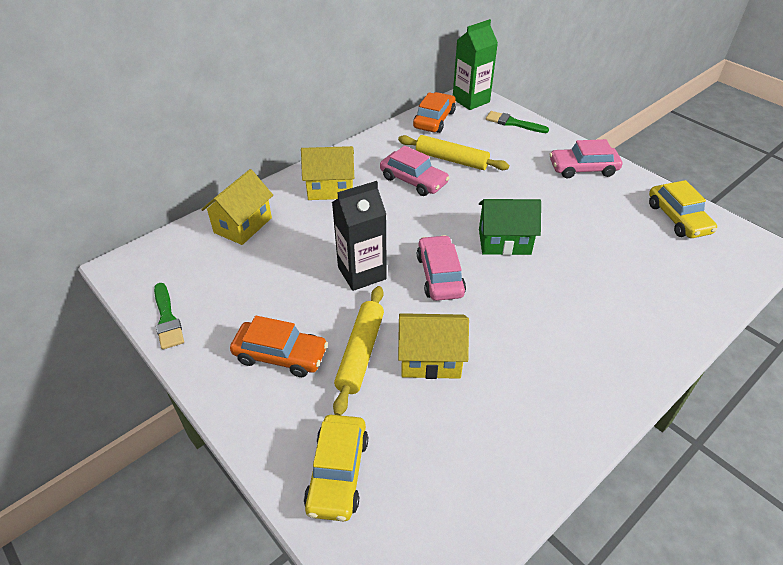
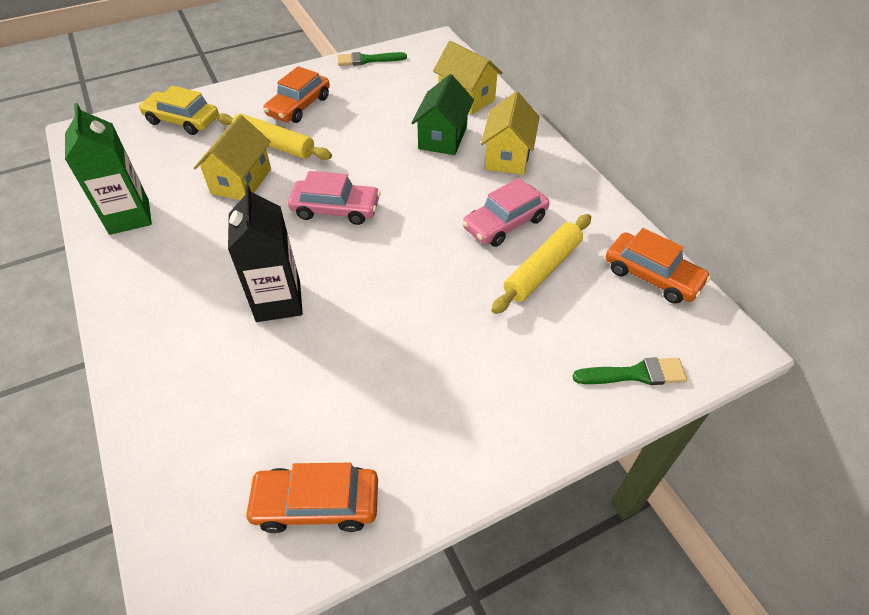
camera: 105 degrees right, 5 degrees up
(362, 273) = (366, 159): black carton -> black carton (278, 301)
(471, 100) = (714, 337): green carton -> green carton (129, 217)
(504, 242) = (361, 274): green house -> green house (442, 137)
(513, 123) = (635, 374): green brush -> green brush turned 45 degrees clockwise
(583, 169) = (483, 424): pink car -> none
(677, 218) = (316, 504): yellow car -> orange car

